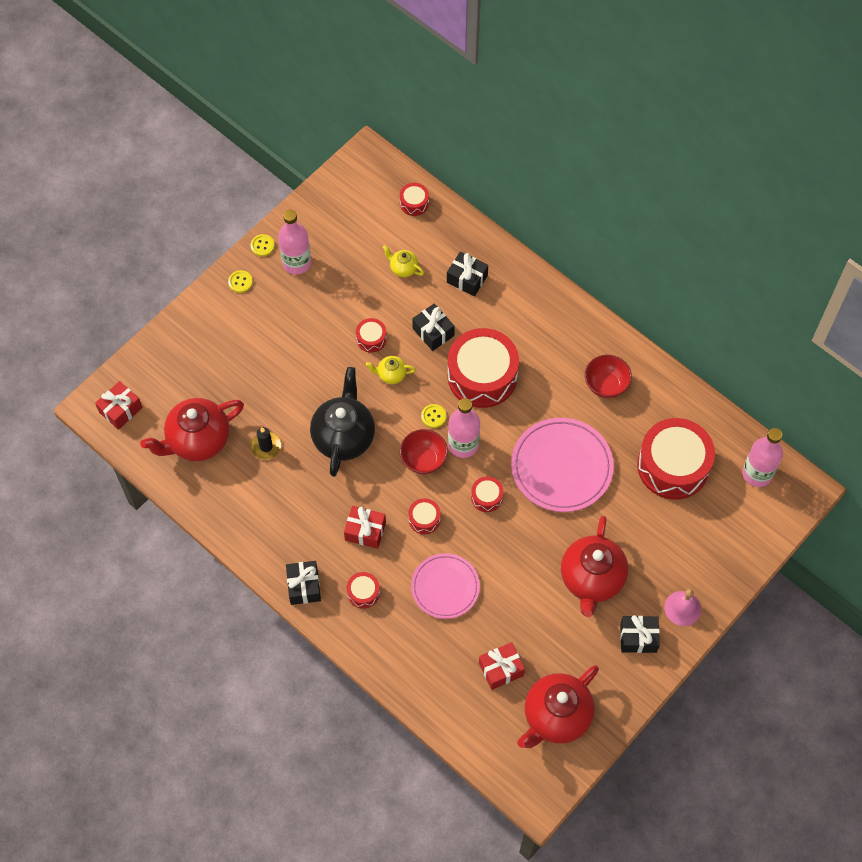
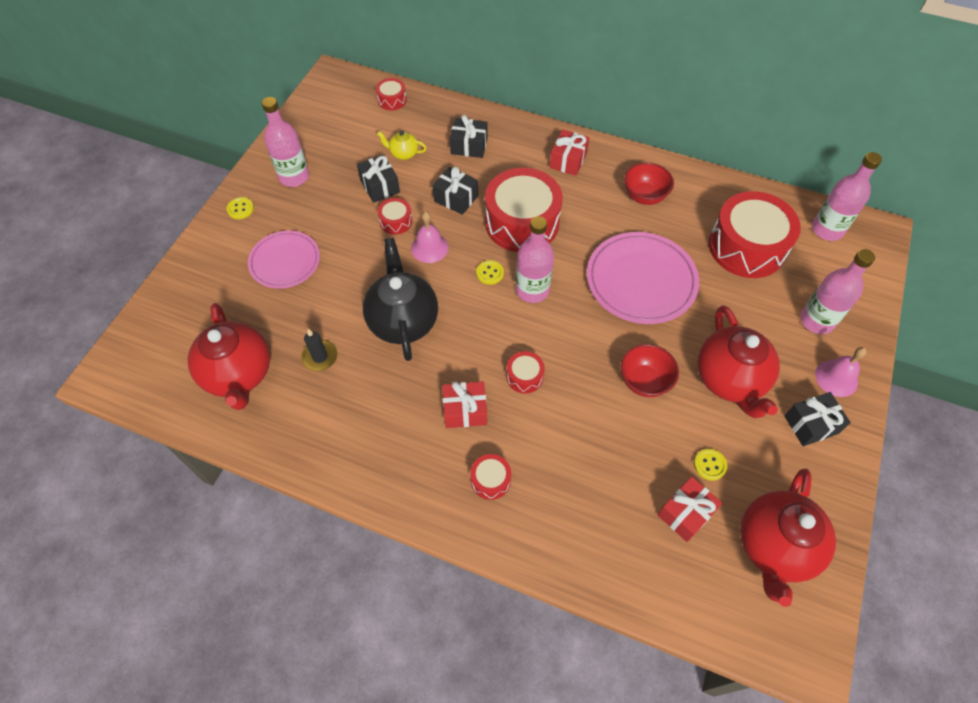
camera: 20 degrees left, 5 degrees down
(120, 410) = (138, 370): red gift -> red gift (568, 160)
(198, 440) = (239, 374): red teapot -> red teapot turned 60 degrees counterclockwise
(262, 246) = (254, 172): yellow button -> yellow button (709, 465)
(304, 586) = (418, 497): black gift -> black gift (380, 186)
(391, 374) = (429, 247): yellow teapot -> pink bell
(423, 460) = (497, 317): red bowl -> red bowl (644, 381)
(445, 587) = (580, 442): pink plate -> pink plate (285, 262)
(486, 497) = (580, 333): red drum -> none
(695, 554) = (816, 321): none -> pink bottle

